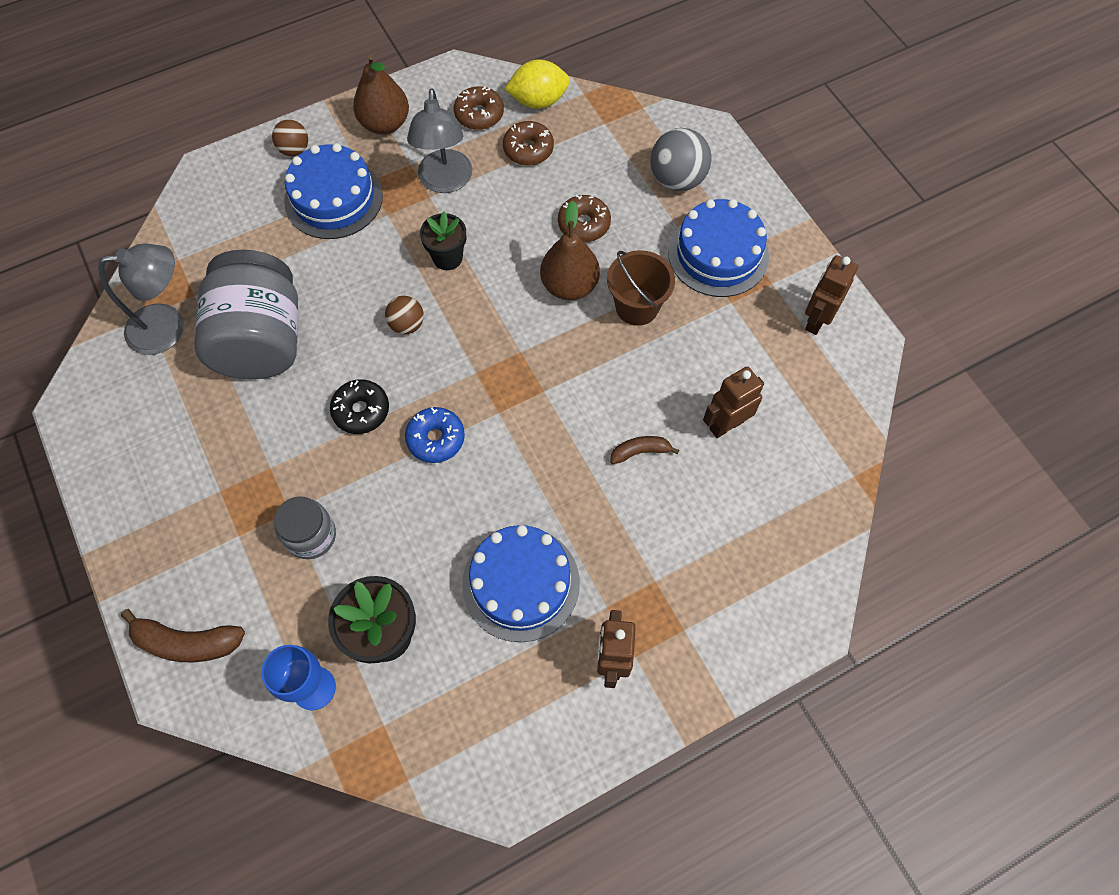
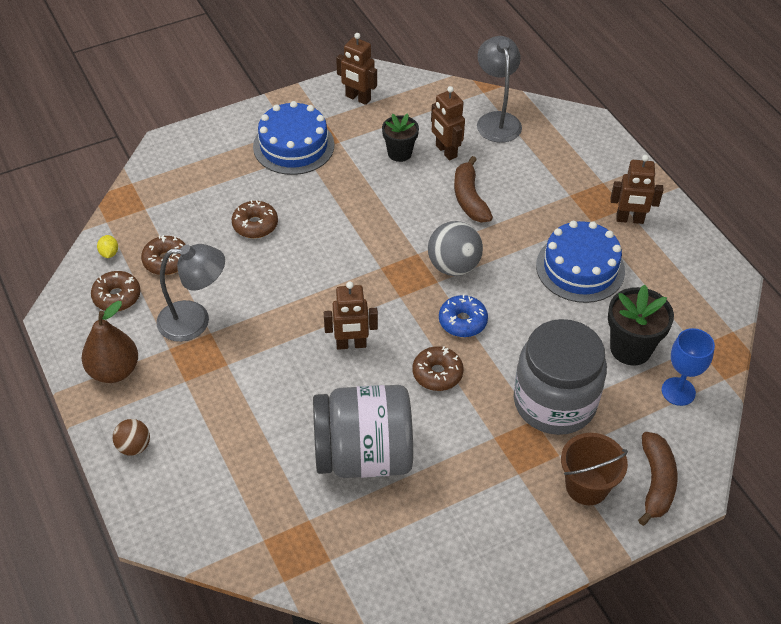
camera: 90 degrees left, 15 degrees down
(168, 327) = (346, 538): grey lamp -> grey lamp (496, 120)
(311, 536) = (554, 402): grey jar -> grey jar, size x1.95
(333, 198) = (202, 408): blue cake -> none
(361, 411) = (437, 374): black donut -> brown donut
(407, 324) = (351, 344): brown ball -> brown robot
(447, 258) = (281, 317): black flower pot -> black flower pot (399, 153)
(538, 101) = (109, 253): yellow lemon -> yellow lemon, size x0.48
(569, 286) = (318, 235): brown pear -> none
(637, 307) = (340, 195): brown bucket -> brown bucket (587, 486)
(640, 451) = (469, 198): brown banana -> brown banana, size x1.66
(677, 179) = (216, 165): grey ball -> grey ball (453, 266)

